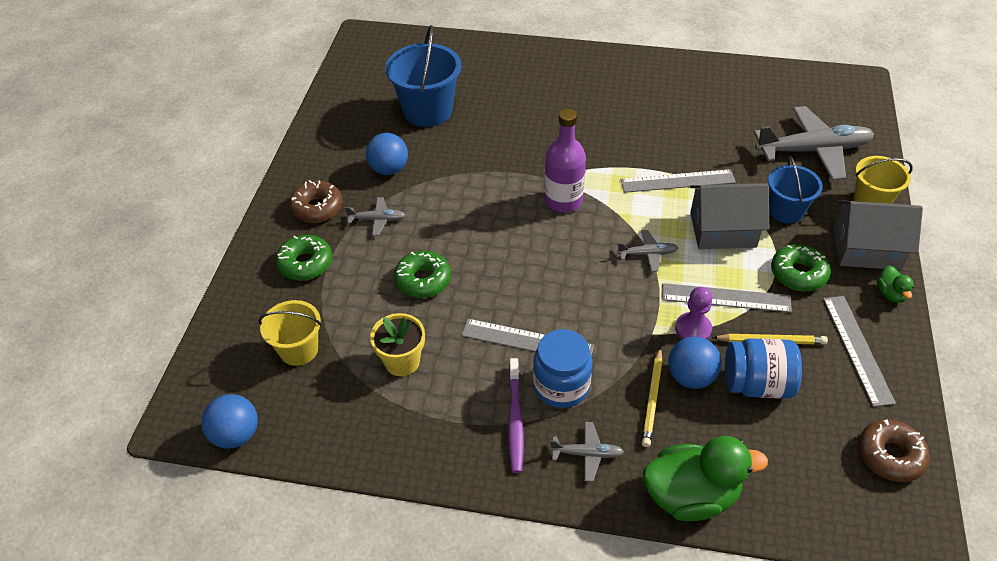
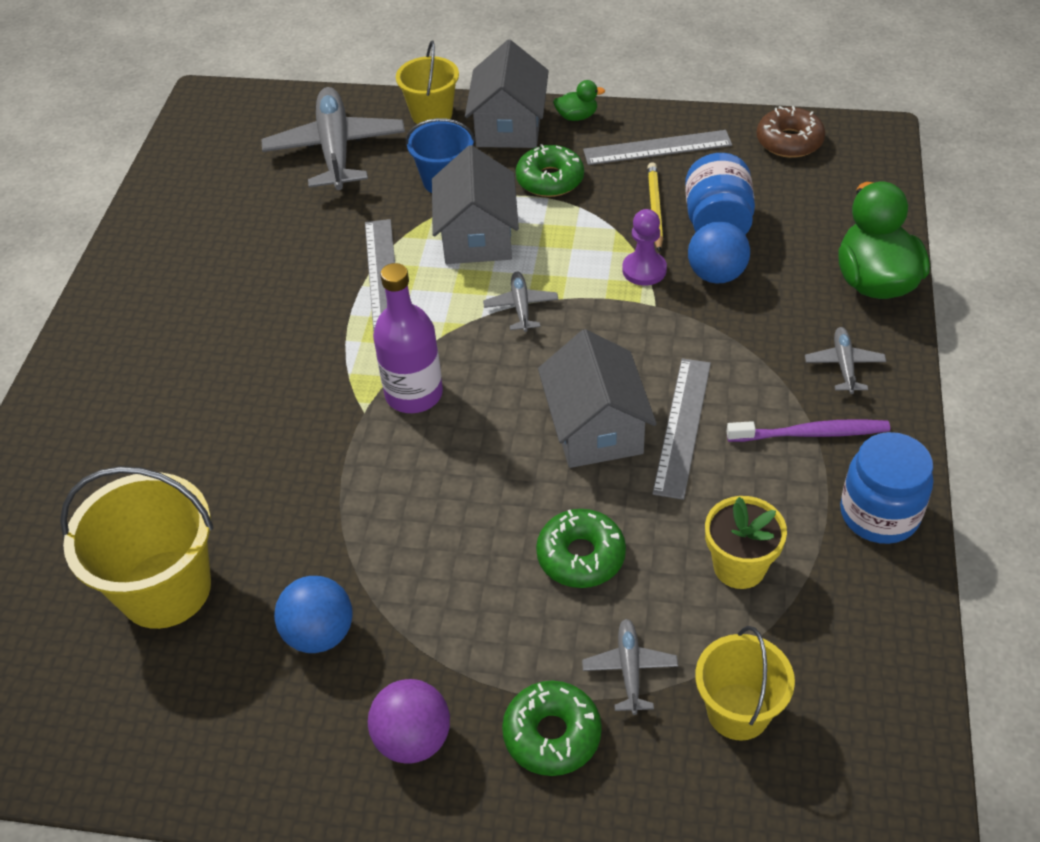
camera: 90 degrees left, 0 degrees up
(236, 435) = (912, 772): blue ball -> none
(317, 208) = (413, 739): brown donut -> purple ball
(377, 220) = (447, 636): grey plane -> grey plane (629, 670)
(427, 111) = (165, 589): blue bucket -> yellow bucket
(528, 292) = (596, 428): none -> grey house
(561, 386) = (750, 390): blue jar -> blue jar (879, 514)
(652, 399) = (754, 308): yellow pencil -> none
(725, 298) = (592, 240): grey ruler -> none

